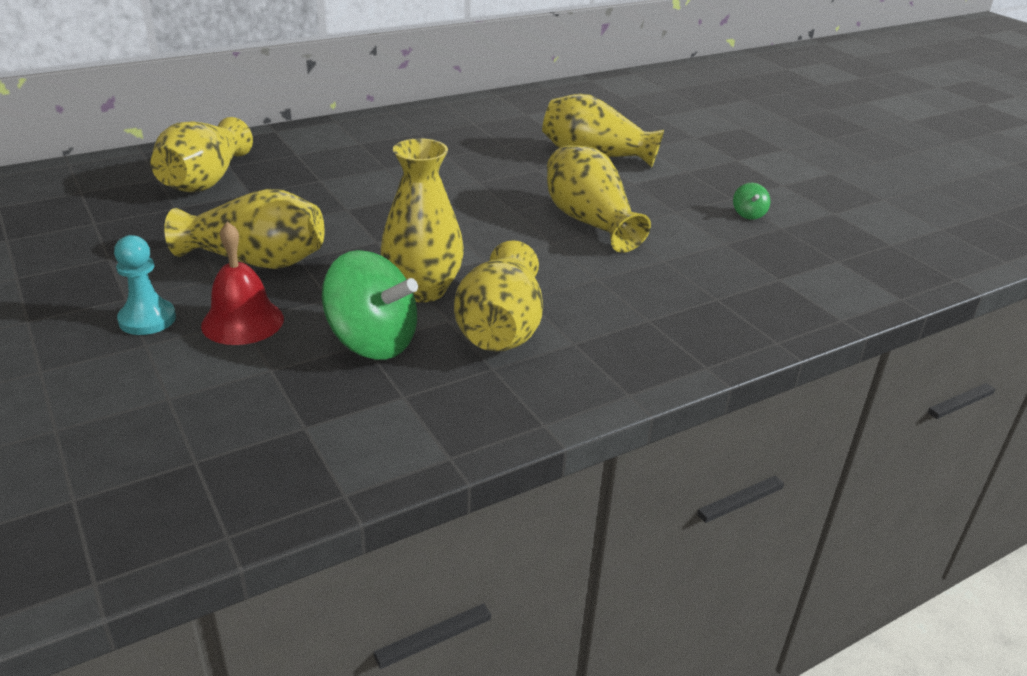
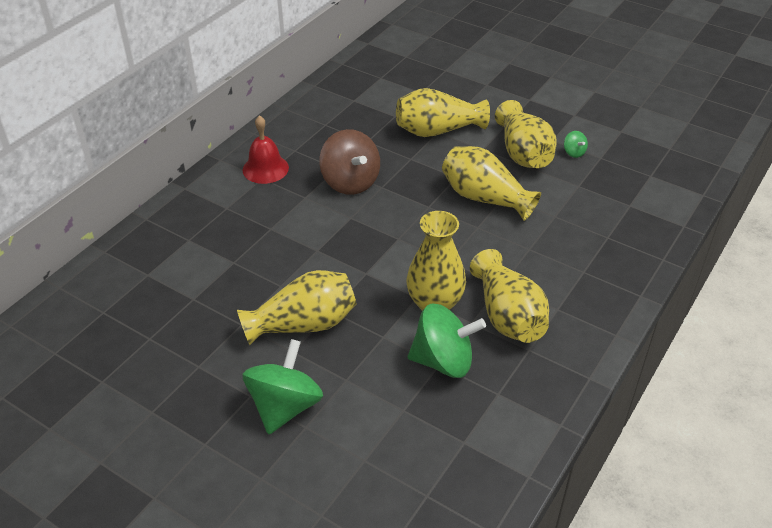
camera: 25 degrees left, 10 degrees up
(147, 319) = (285, 406): turquoise pawn -> green spinning top
(205, 180) = (187, 262): yellow vase -> yellow vase (523, 153)
(242, 322) = (348, 380): red bell -> red bell (265, 168)
(448, 169) = (350, 182): none -> brown spinning top

